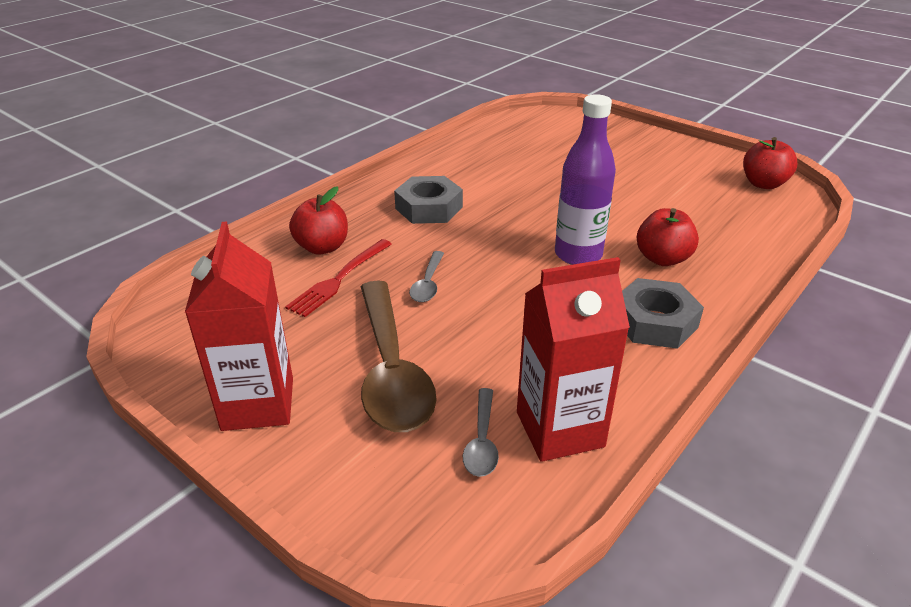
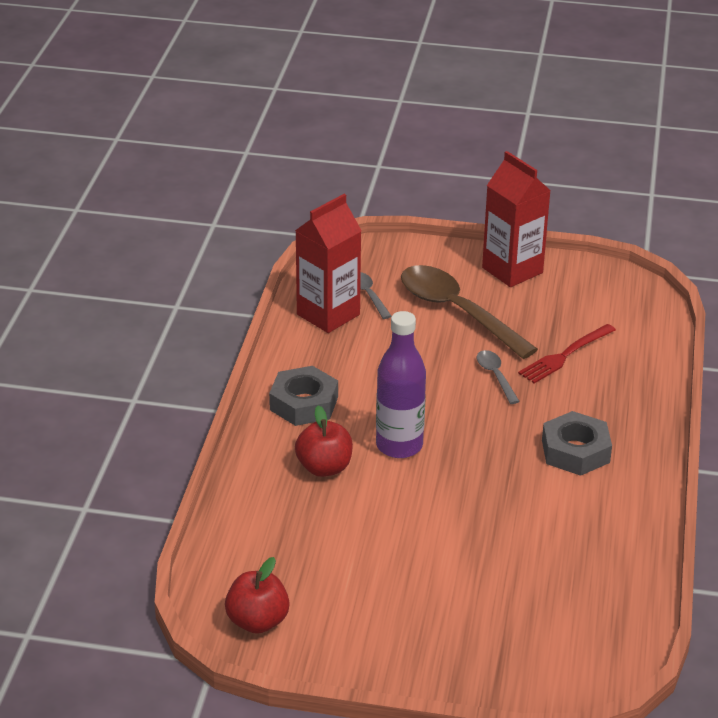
camera: 150 degrees right, 0 degrees up
(322, 247) = (613, 377): red apple -> none
(339, 280) = (564, 356): red fork -> red fork turned 135 degrees counterclockwise

